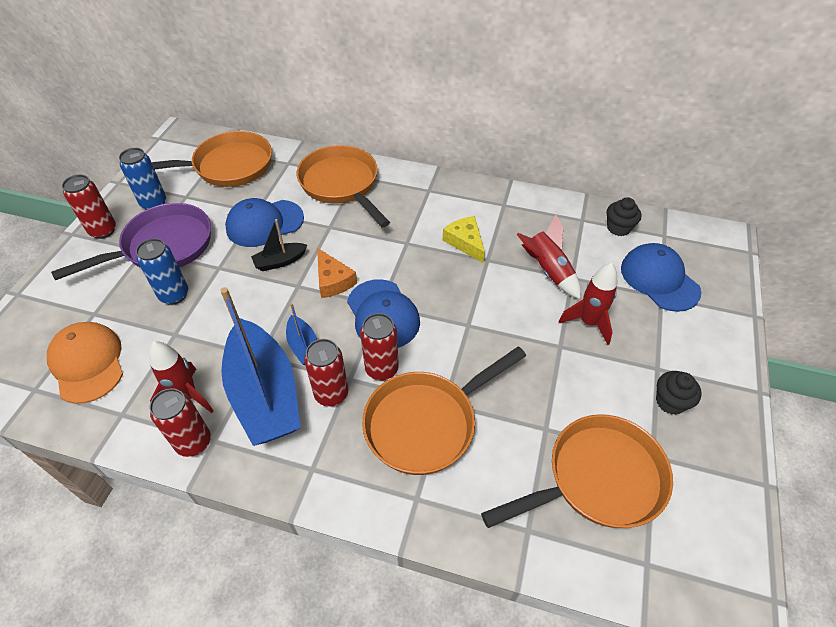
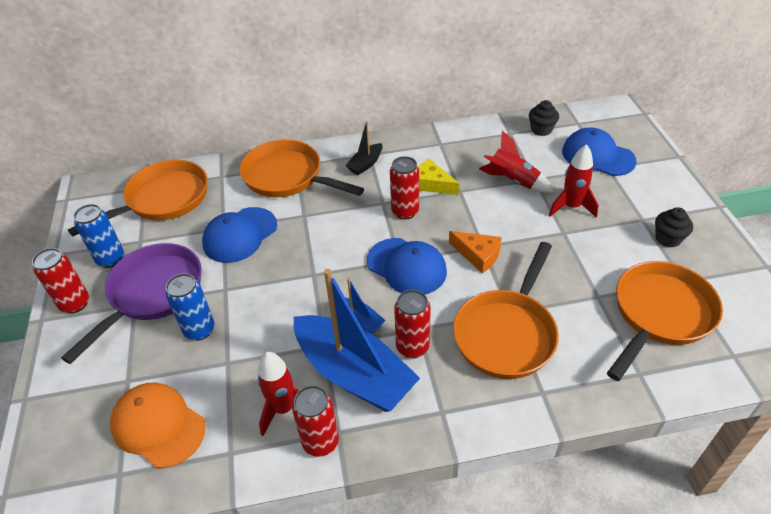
camera: 25 degrees left, 5 degrees down
(280, 261) = (280, 261): black boat -> black boat (365, 164)
(333, 280) = (342, 257): orange cheese -> orange cheese (478, 255)
(382, 369) = (439, 309): red can -> red can (405, 212)

